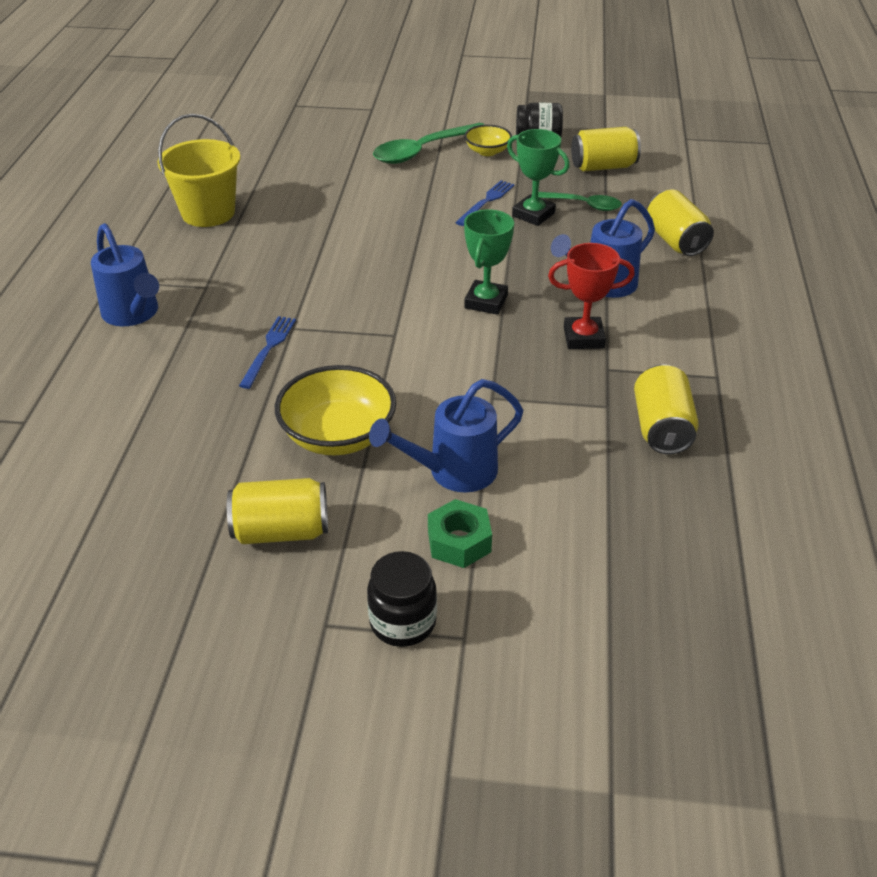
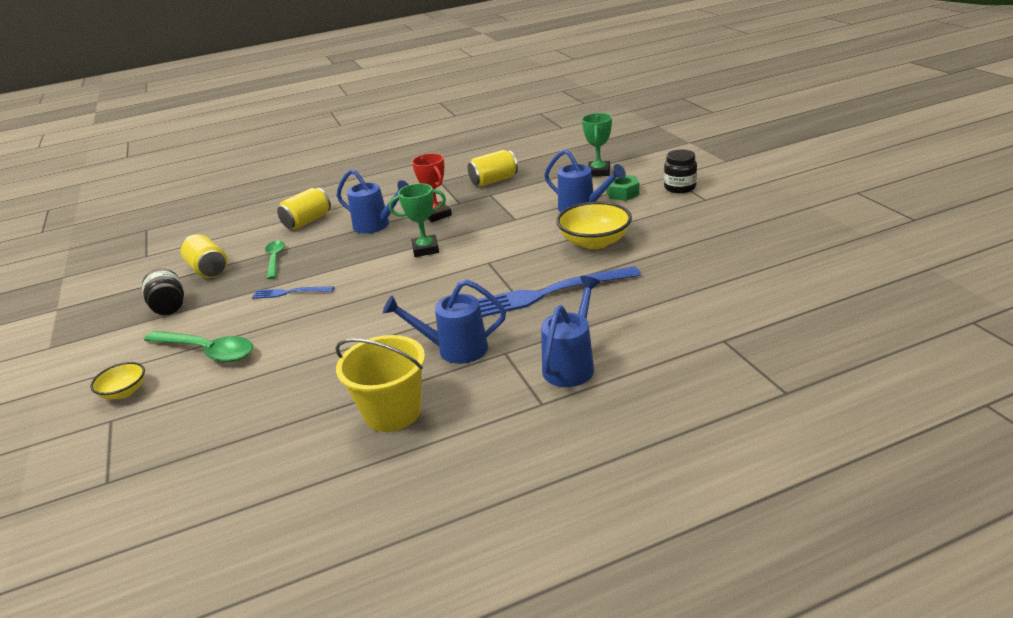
camera: 115 degrees left, 10 degrees down
(250, 263) = (455, 349): none -> blue watering can
(268, 349) = (548, 293): blue fork -> blue fork, size x2.00
(281, 531) = (675, 227): yellow can -> none
(487, 151) = (197, 322): yellow bowl -> yellow bowl (124, 392)
(533, 214) = (300, 270): green trophy -> green trophy (598, 172)

